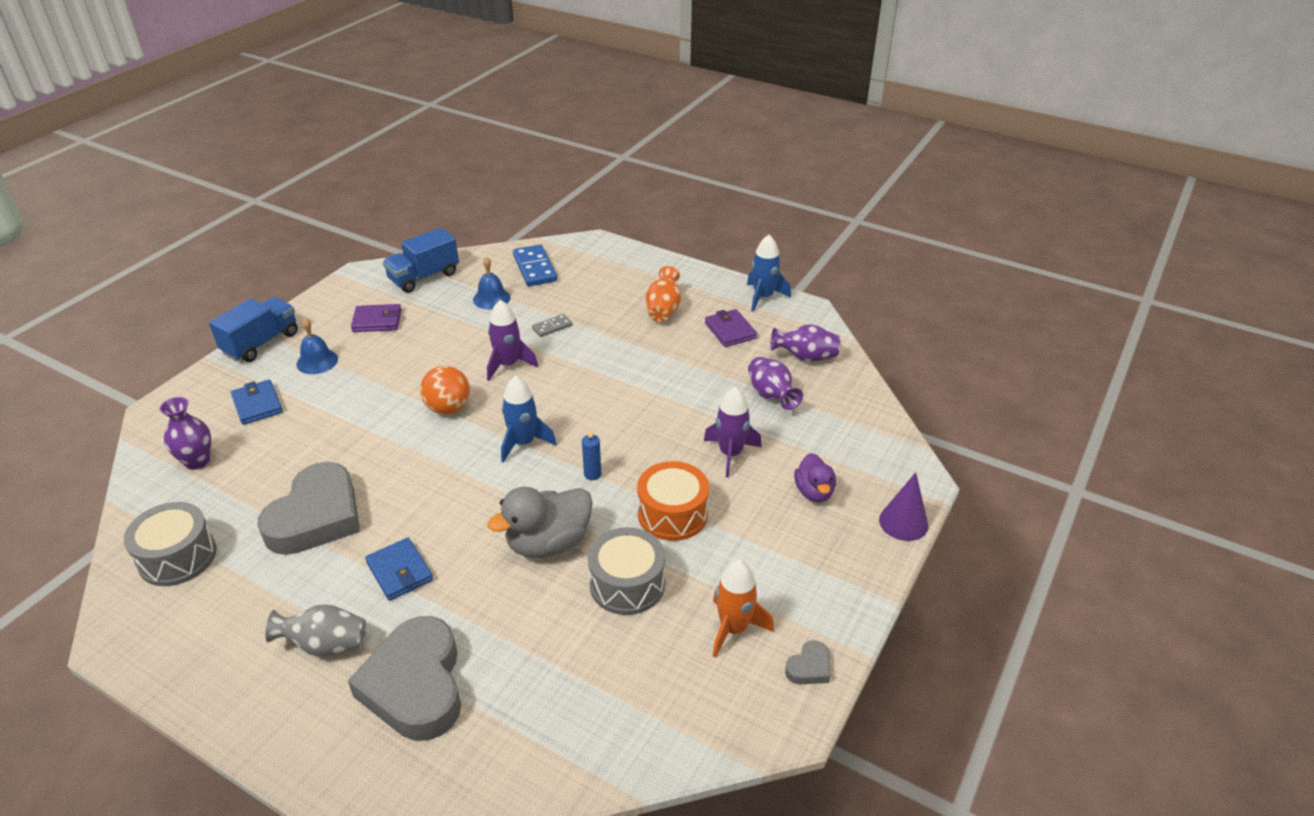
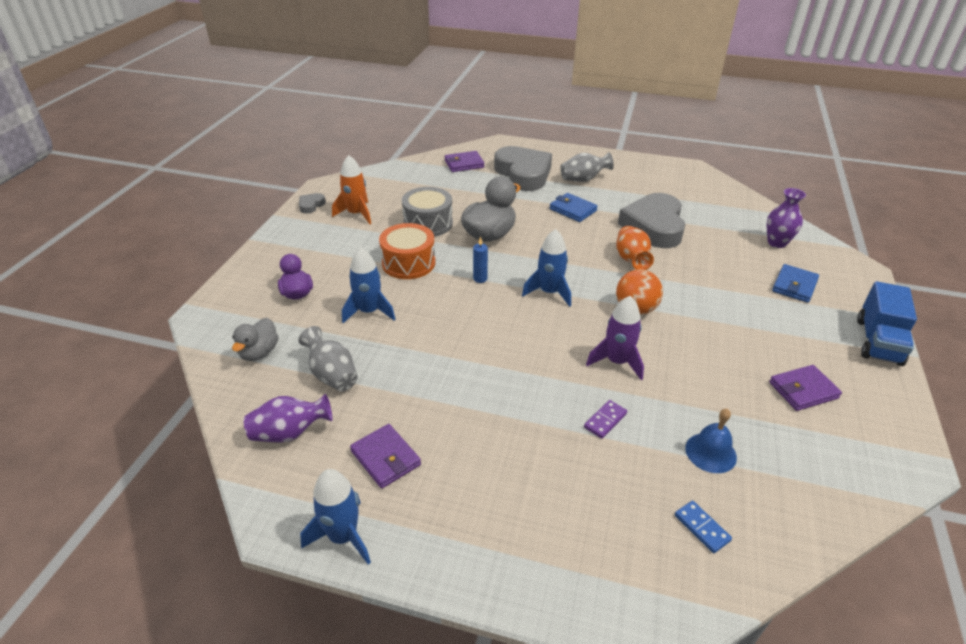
camera: 165 degrees right, 0 degrees up
(177, 557) = (710, 198): grey drum -> none
(257, 405) = (794, 286): blue wallet -> blue wallet turned 75 degrees clockwise
(317, 361) = (800, 332): blue bell -> none
(424, 277) = (830, 474): blue truck -> none
(508, 744) = (464, 164): none -> purple wallet
(534, 268) = (702, 528): blue domino -> blue domino, size x0.55
(552, 327) = (605, 420): grey domino -> purple domino
(663, 310) = (481, 478): orange vase -> orange vase (631, 259)
(730, 454) = (369, 311): purple rocket -> blue rocket
(771, 396) = (332, 375): purple vase -> grey vase
(844, 428) = (259, 352): none -> grey duck
(903, 522) = (228, 283): purple cone -> none

